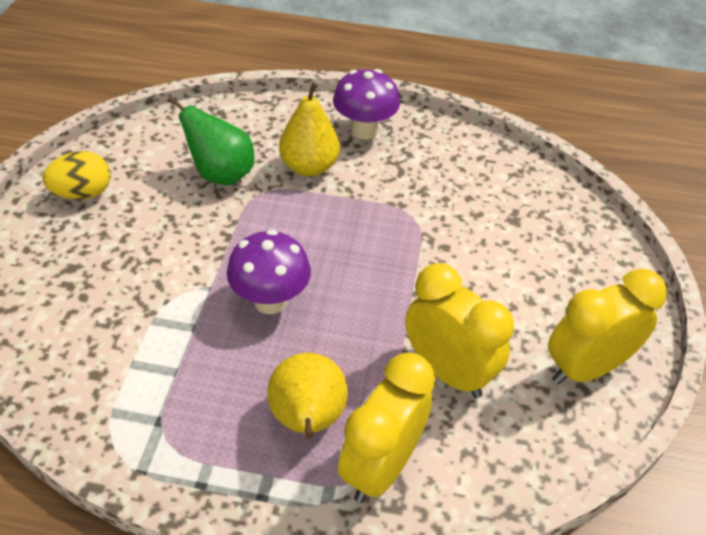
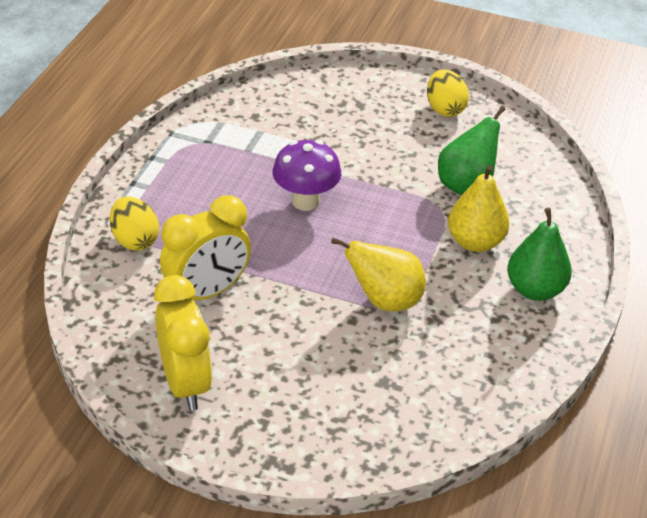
camera: 100 degrees right, 5 degrees down
(307, 420) = (185, 209): yellow pear -> yellow pear (385, 301)
(364, 131) = (535, 290): purple mushroom -> green pear
(380, 466) = (135, 240): yellow clock -> yellow egg

